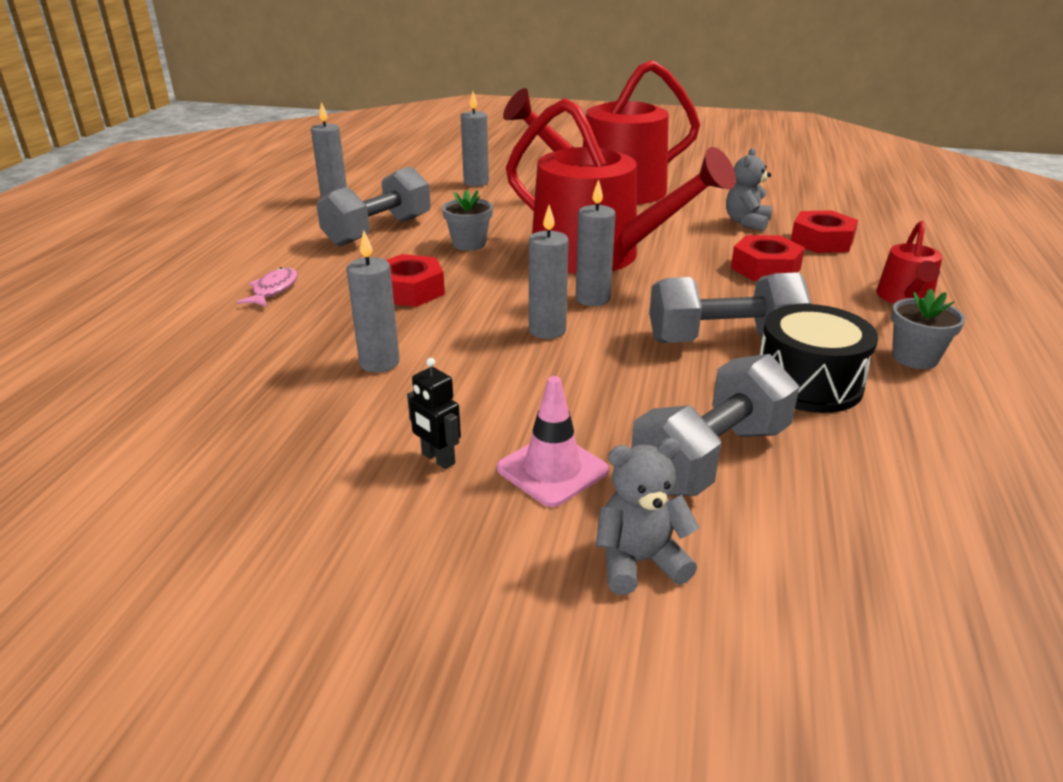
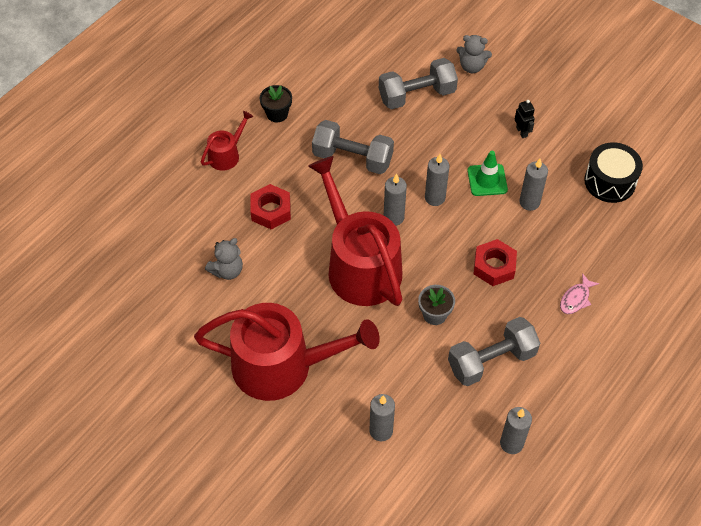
camera: 155 degrees left, 25 degrees up
(471, 370) = (487, 180): none -> green traffic cone
(552, 469) = (480, 111): pink traffic cone -> none
(808, 383) = (341, 117): black drum -> black drum (610, 181)
(822, 241) = (204, 227): red nut -> none
(914, 358) = (277, 114): grey flower pot -> black flower pot

